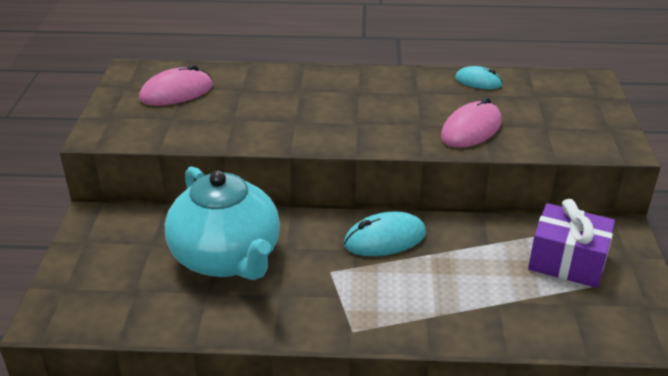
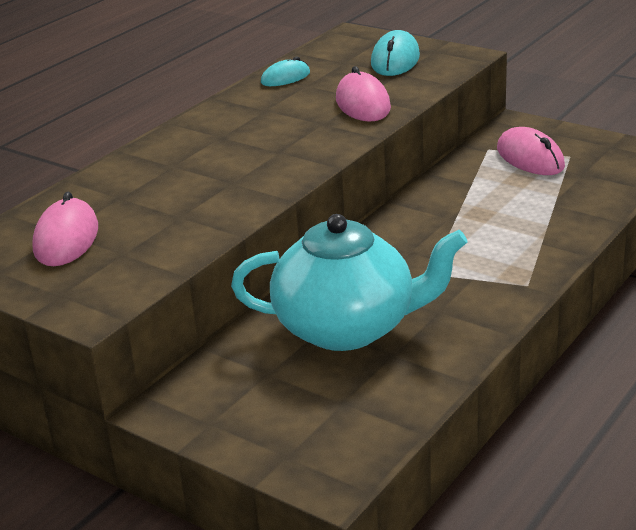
camera: 55 degrees left, 5 degrees down
(385, 239) = (412, 230): turquoise mouse -> turquoise mouse (395, 60)
(567, 261) = (530, 158): purple gift -> pink mouse

